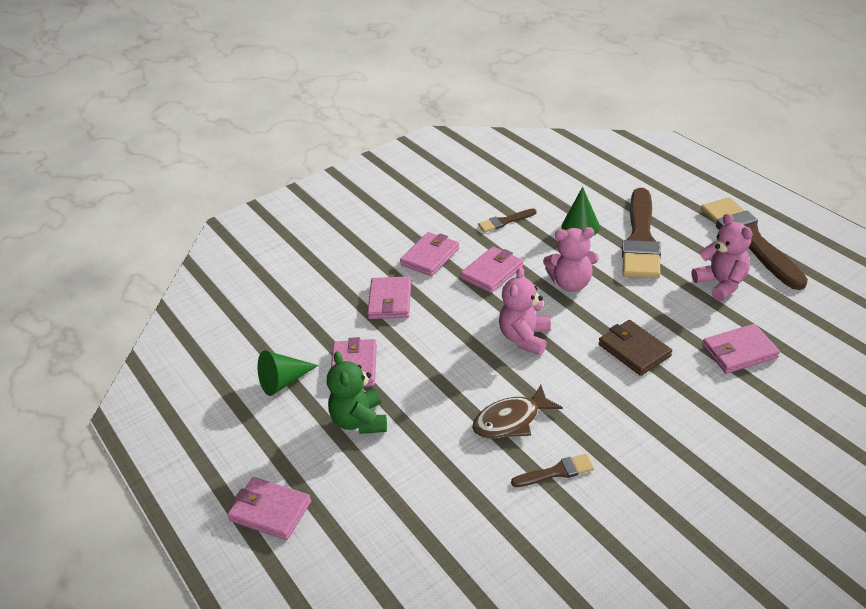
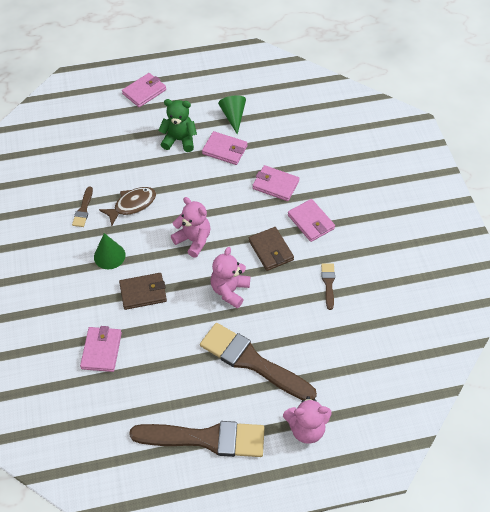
camera: 110 degrees right, 15 degrees up
(492, 272) = (271, 250): pink wallet -> brown wallet
(511, 420) = (132, 205): brown fish -> brown fish turned 60 degrees clockwise
(580, 226) = (292, 330): green cone -> green cone (109, 256)
(721, 284) = (170, 383): pink teddy bear -> pink teddy bear (306, 428)

